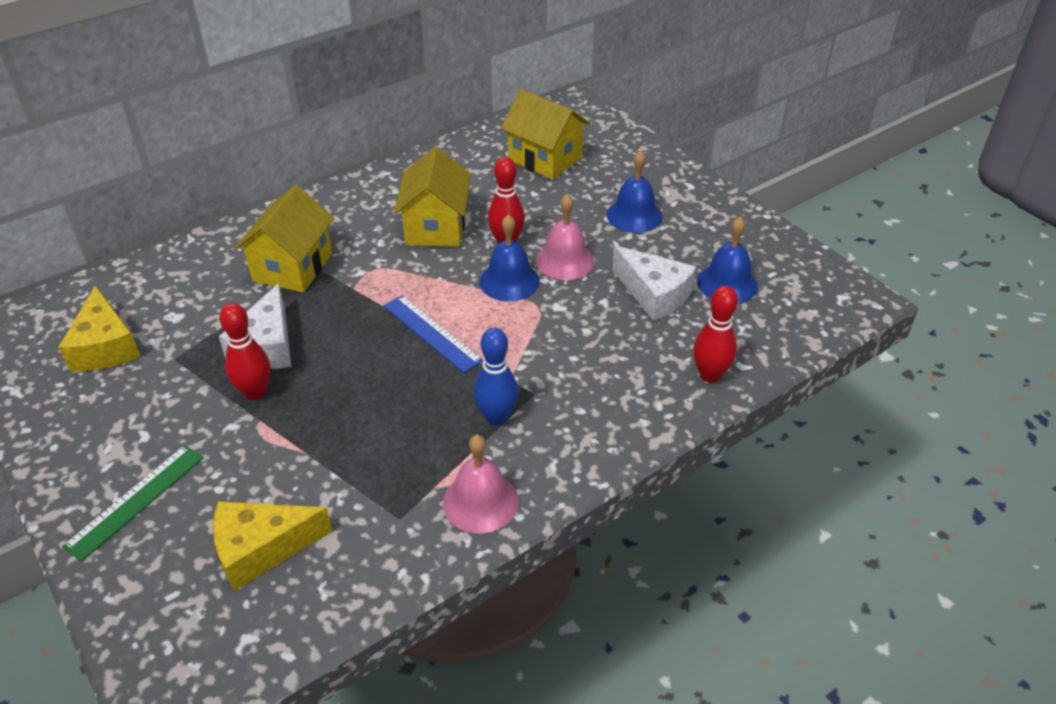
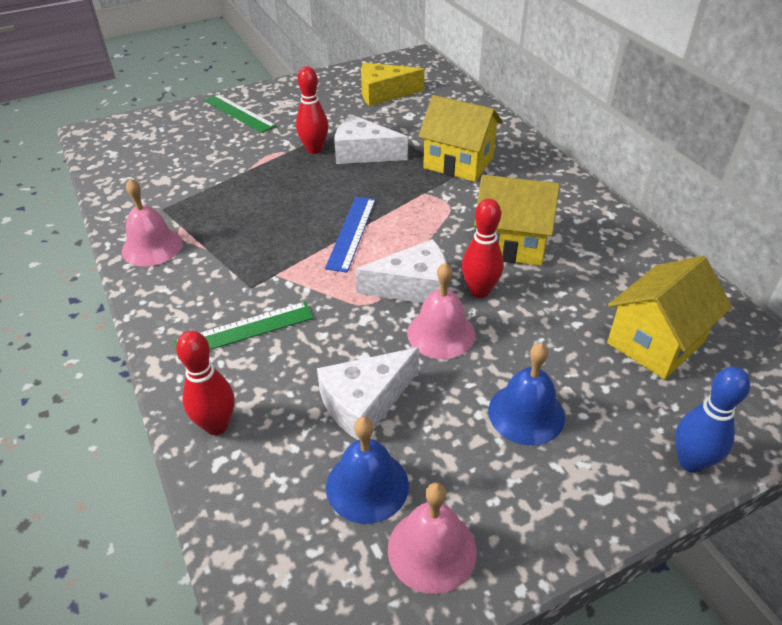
camera: 100 degrees right, 0 degrees up
(261, 549) = (173, 155): yellow cheese -> none
(431, 333) = (351, 233): blue ruler -> blue ruler turned 45 degrees counterclockwise
(496, 417) = (233, 262): blue bowling pin -> blue bowling pin (690, 462)
(509, 281) = (413, 287): blue bell -> white cheese
(595, 384) = (244, 330): none -> green ruler
(760, 250) = (432, 549): none -> pink bell

